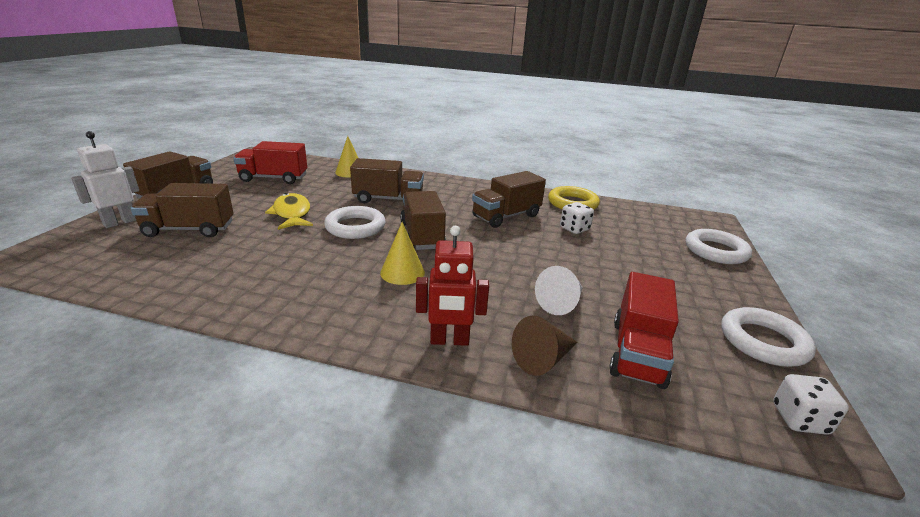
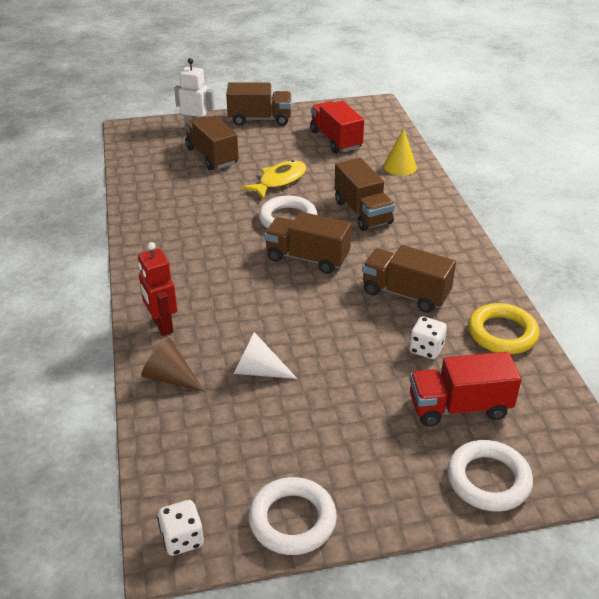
camera: 65 degrees right, 10 degrees up
(402, 272) = (235, 271): yellow cone -> none
(422, 236) = (307, 258): brown truck -> brown truck turned 120 degrees counterclockwise
(637, 352) = (213, 430): red truck -> red truck (459, 407)

